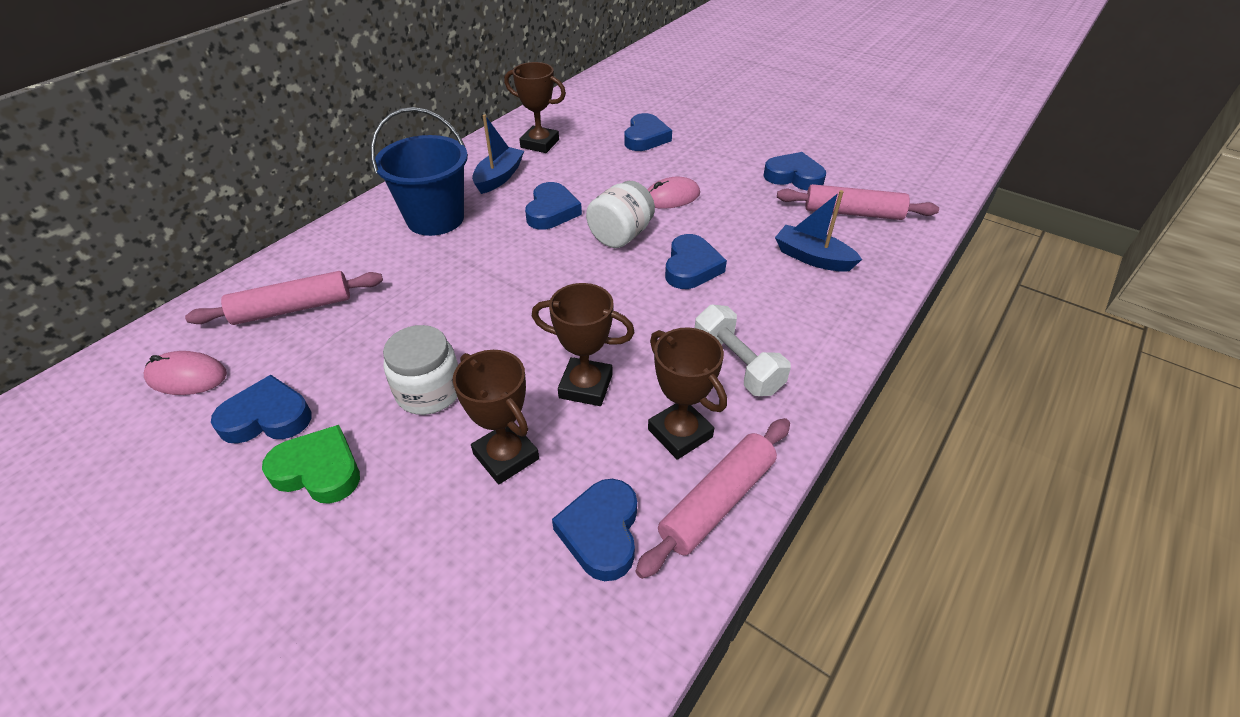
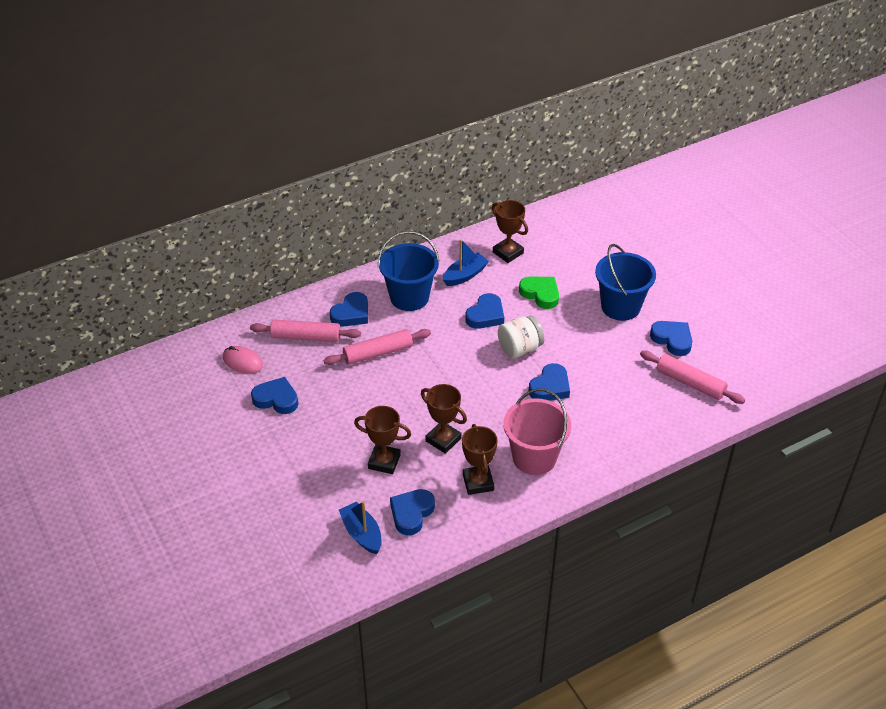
camera: 25 degrees right, 0 degrees up
(319, 470) = (293, 436): green heart -> green heart (540, 294)
(429, 391) = (360, 413): white jar -> none
(506, 456) = (384, 461): brown trophy -> brown trophy turned 60 degrees counterclockwise
(645, 137) = (588, 270): blue heart -> blue heart (351, 313)
(671, 197) = (572, 329): pink mouse -> none
(709, 161) = (620, 307): none -> blue bucket
(717, 501) = (475, 521): pink rolling pin -> pink rolling pin (378, 353)
(737, 365) = (534, 457): white dumbbell -> pink bucket
(812, 258) = (633, 406): blue boat -> blue boat (362, 533)

